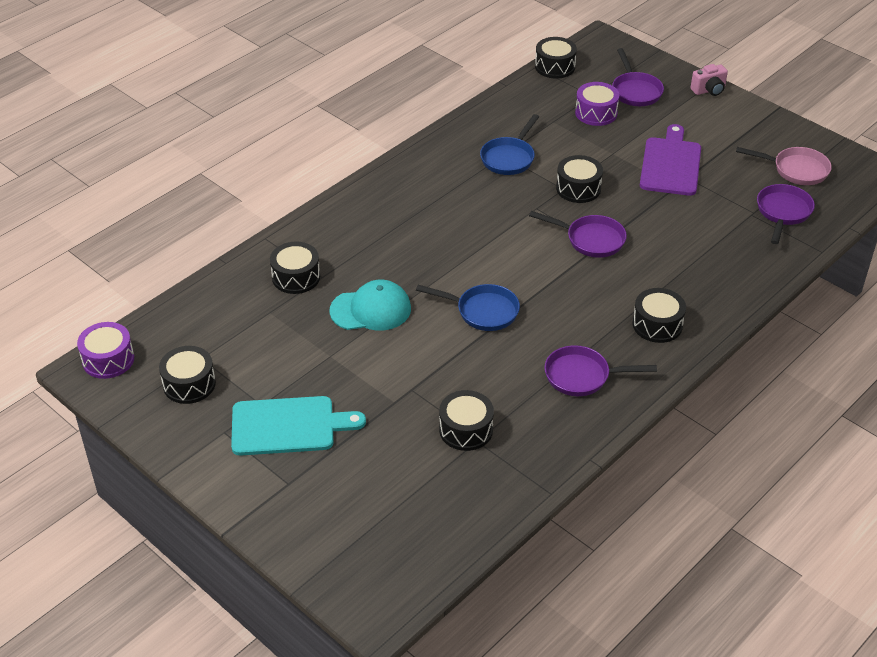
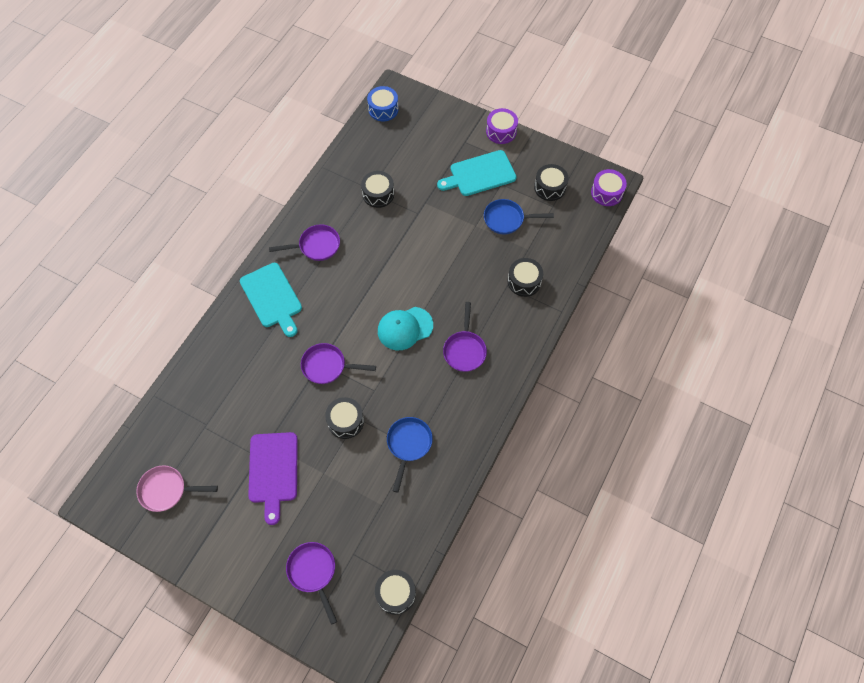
camera: 165 degrees right, 20 degrees up
(371, 310) = (463, 266): turquoise cap -> turquoise cap (405, 328)
(412, 577) = (383, 109): none -> blue drum
(482, 311) = (390, 282): blue pan -> blue pan (507, 219)
(596, 113) = (345, 527): purple drum -> purple drum (501, 131)
(657, 325) = (272, 297): black drum -> turquoise cutting board
(709, 90) = (243, 592): pink camera -> none
(783, 213) = (181, 433): purple pan -> purple pan (464, 350)

